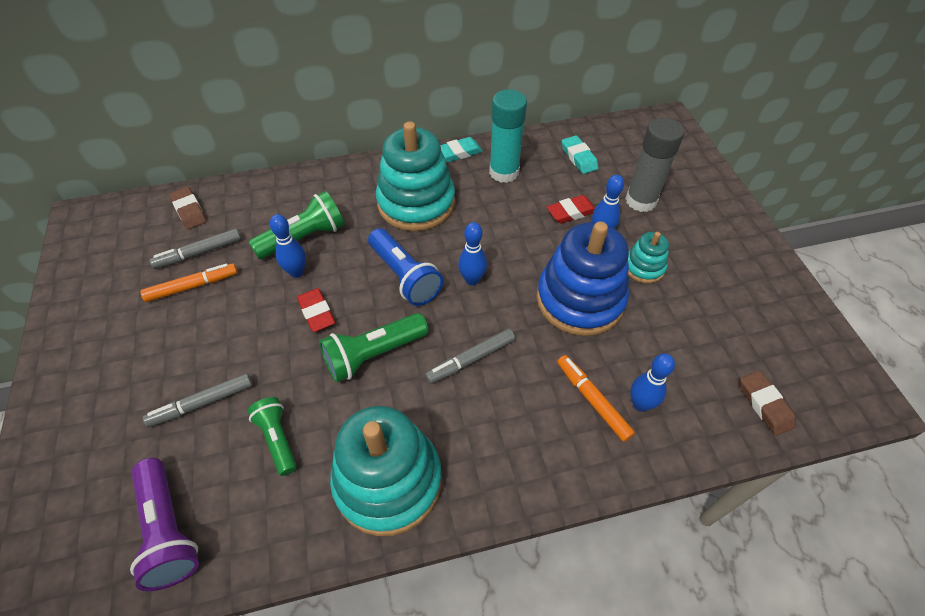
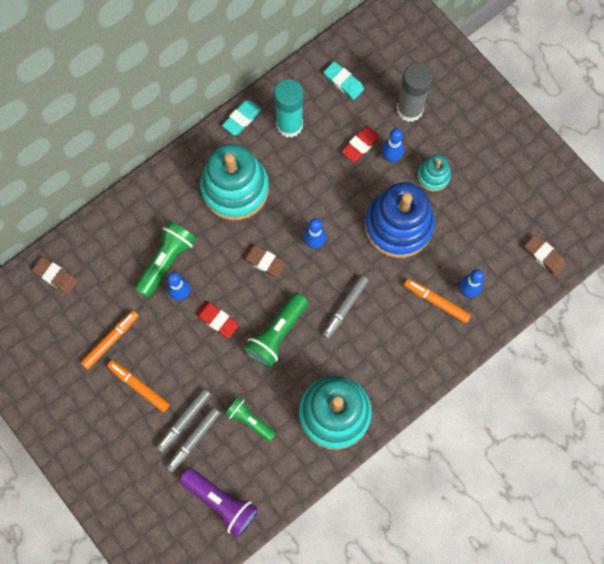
camera: 25 degrees left, 20 degrees up
(183, 344) = (139, 386): none -> orange marker
(199, 253) = (94, 311): grey marker -> grey marker (193, 440)
(404, 276) = (263, 261): blue flashlight -> brown eraser

